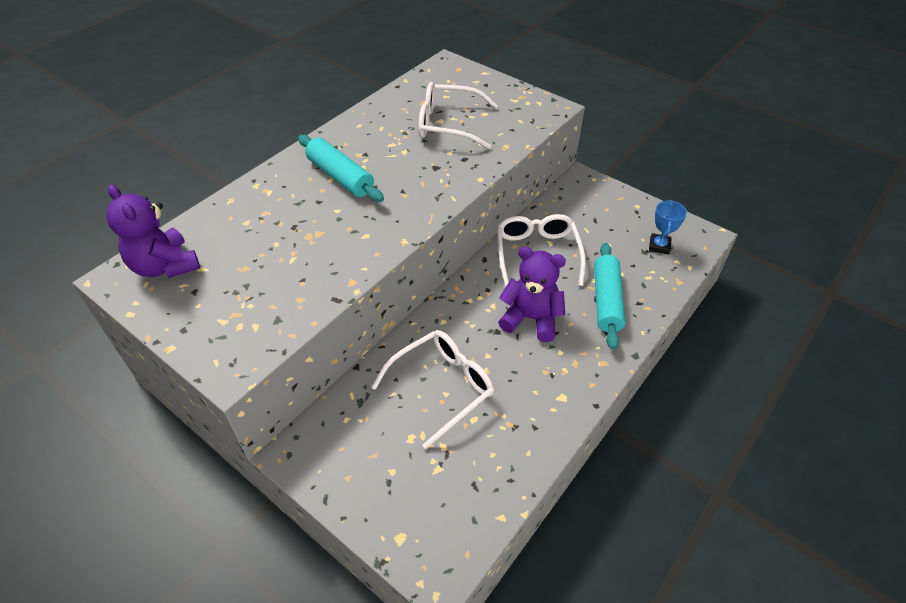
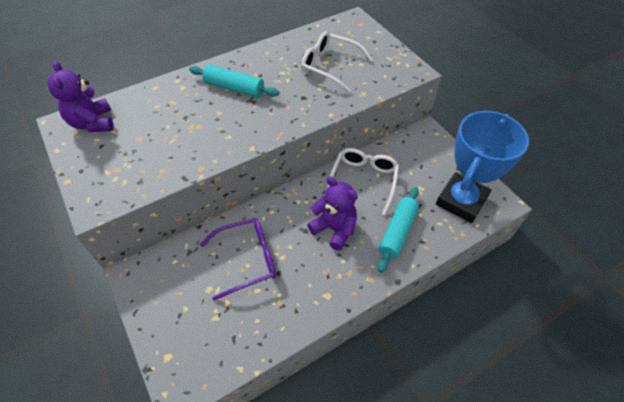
camera: 20 degrees right, 5 degrees up
(340, 177) = (234, 88): turquoise rolling pin -> turquoise rolling pin turned 45 degrees counterclockwise
(441, 387) = (246, 260): white glasses -> purple glasses
(659, 246) = (461, 201): blue trophy -> blue trophy, size x2.48

